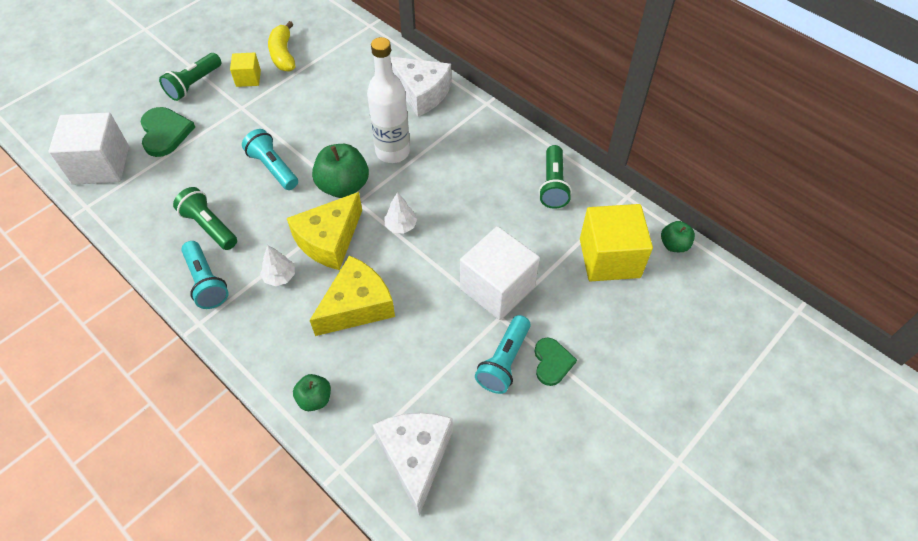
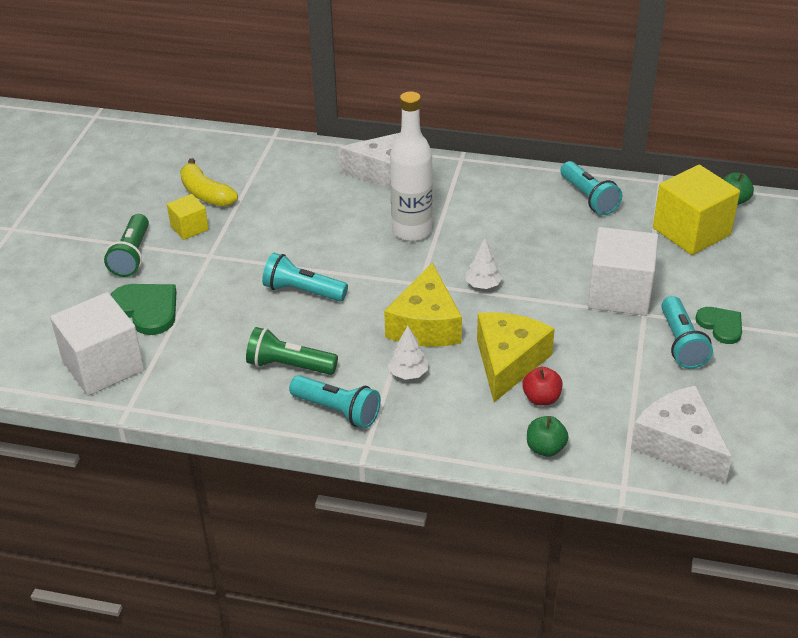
camera: 30 degrees left, 15 degrees down
(343, 186) = (393, 277): green apple -> none
(352, 352) = (541, 398): none -> red apple
(553, 185) = (588, 198): green flashlight -> turquoise flashlight

